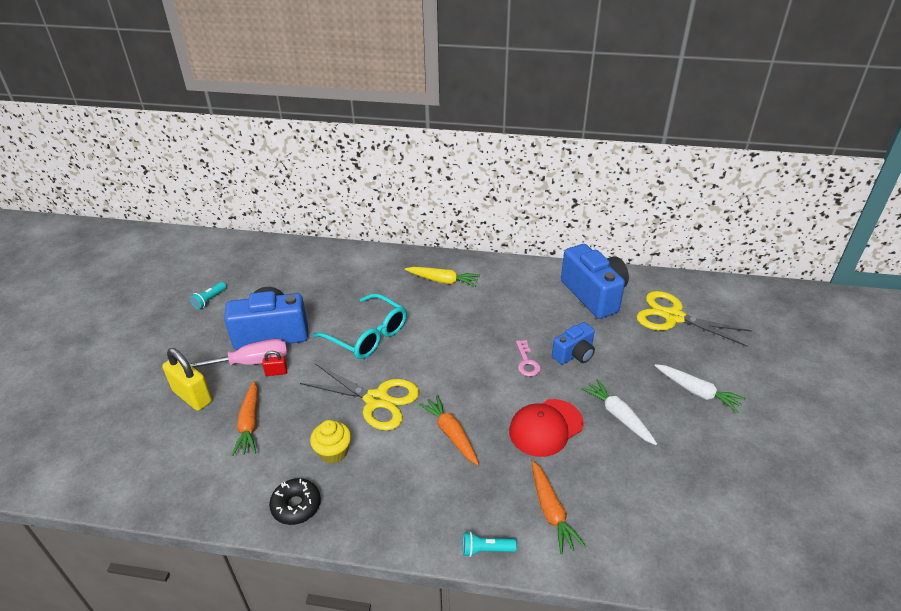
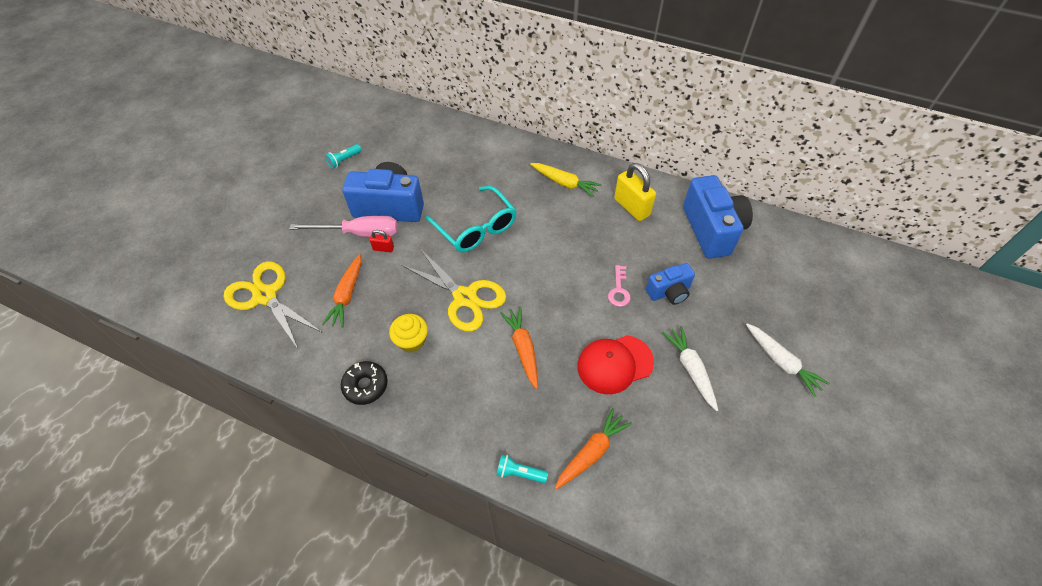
camera: 15 degrees right, 15 degrees up
(192, 396) = (305, 256): yellow padlock -> yellow padlock (631, 207)
(551, 512) = (592, 452): orange carrot -> orange carrot turned 135 degrees counterclockwise
(673, 317) = (786, 272): yellow scissors -> yellow scissors (265, 295)

